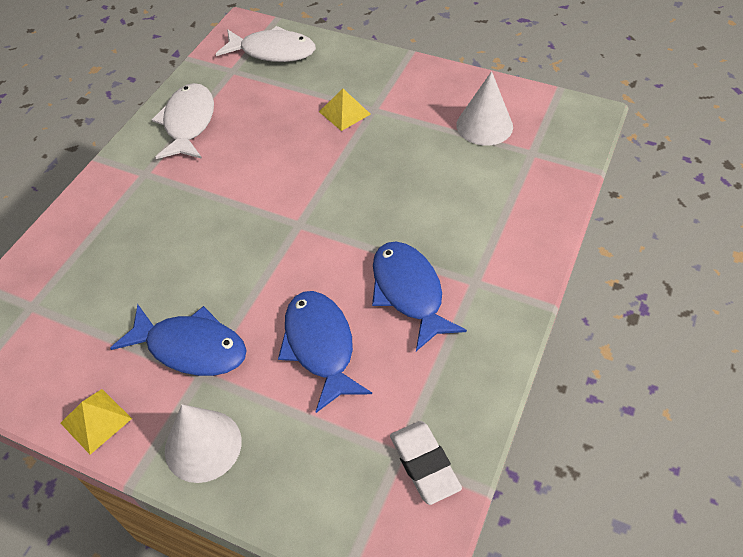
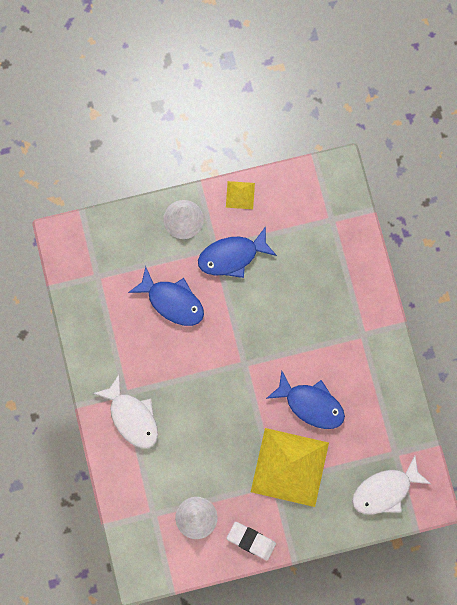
camera: 140 degrees right, 25 degrees up
(188, 123) = (376, 389): white fish -> white fish (132, 417)
(344, 112) = (290, 467): yellow pyramid -> yellow pyramid, size x2.31
(409, 292) = (153, 362): blue fish -> blue fish (311, 404)
(424, 464) = (83, 280): white eraser -> white eraser (251, 541)

